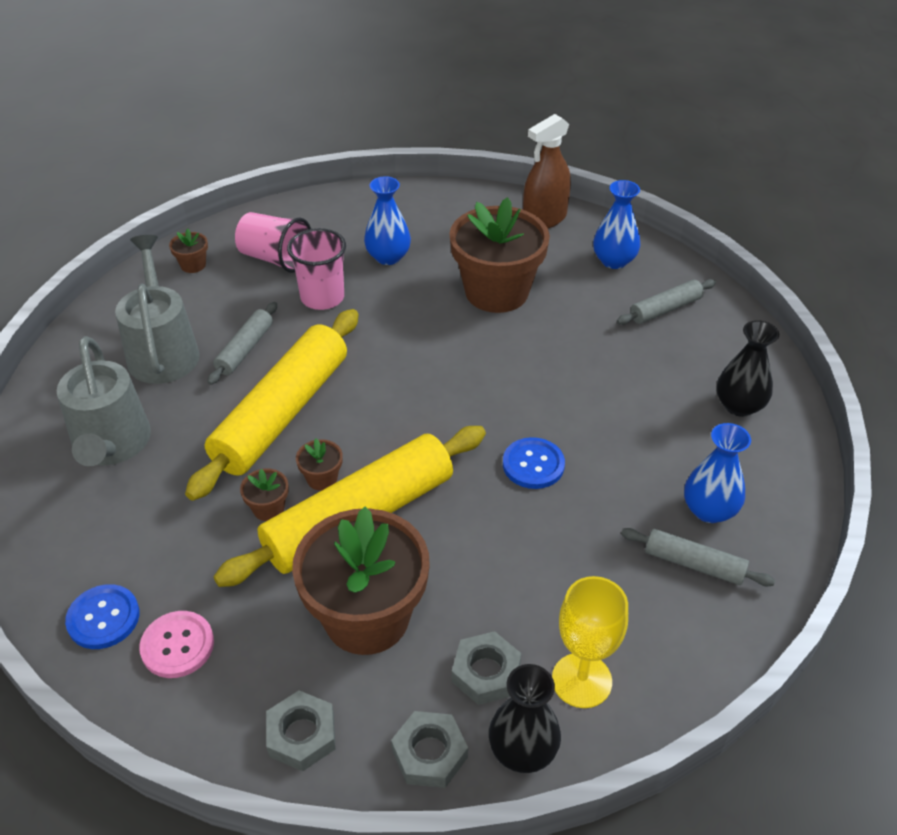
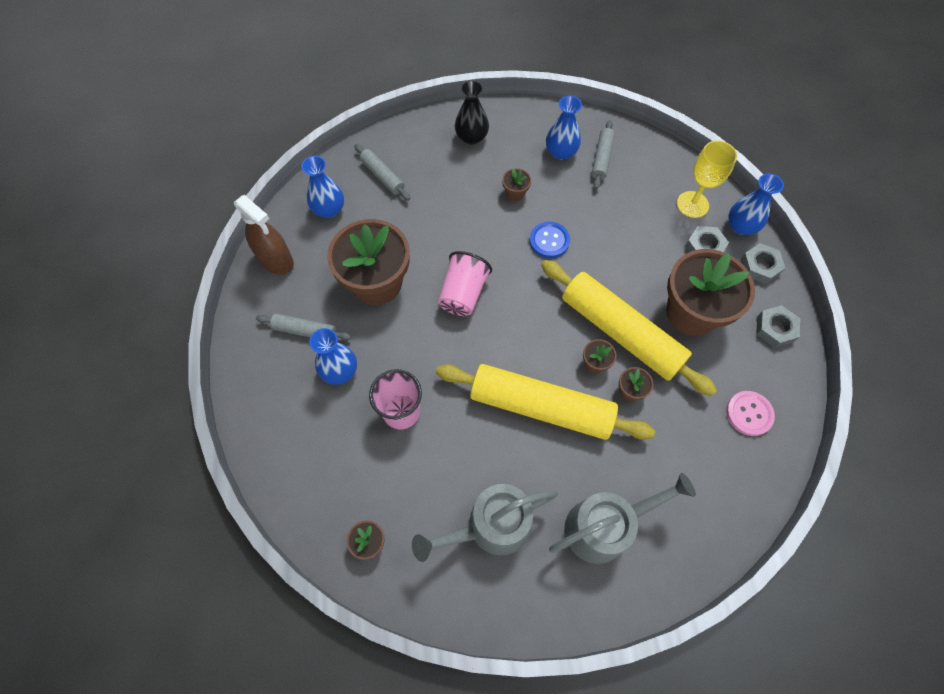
camera: 100 degrees left, 20 degrees up
(103, 618) = (748, 468): blue button -> none
(245, 349) = (476, 456): grey rolling pin -> grey rolling pin (305, 331)
(275, 259) = (352, 467): pink cup -> pink cup (463, 294)
(522, 750) = (741, 226): black vase -> blue vase
(626, 440) = (515, 193): none -> brown flower pot

